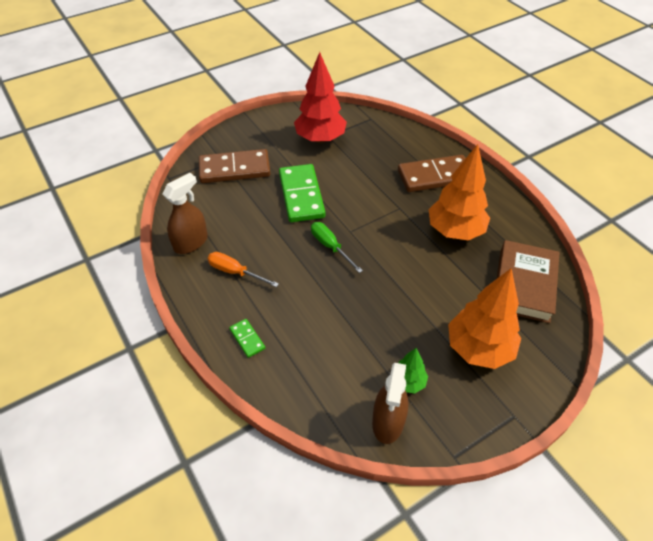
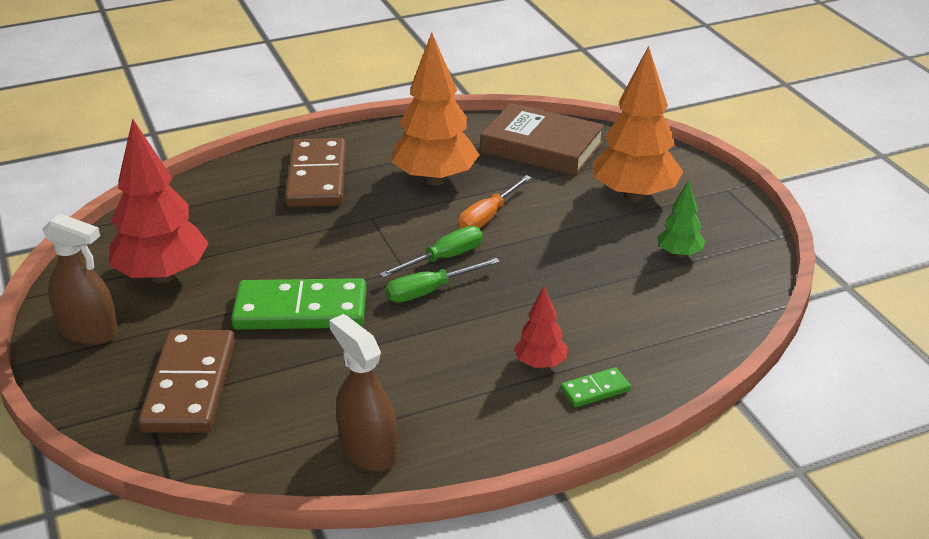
camera: 80 degrees left, 15 degrees down
(235, 272) = (455, 397): orange screwdriver -> orange screwdriver (488, 217)
(269, 308) = (540, 364): none -> red tree
(366, 248) = (444, 258): none -> green screwdriver
(388, 422) = (735, 277): brown spray bottle -> brown spray bottle (89, 332)

